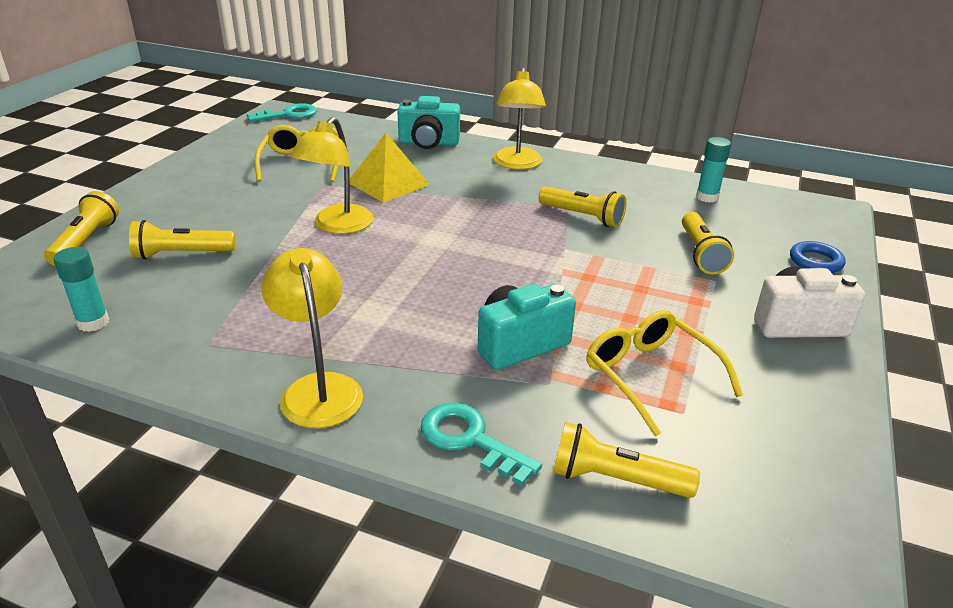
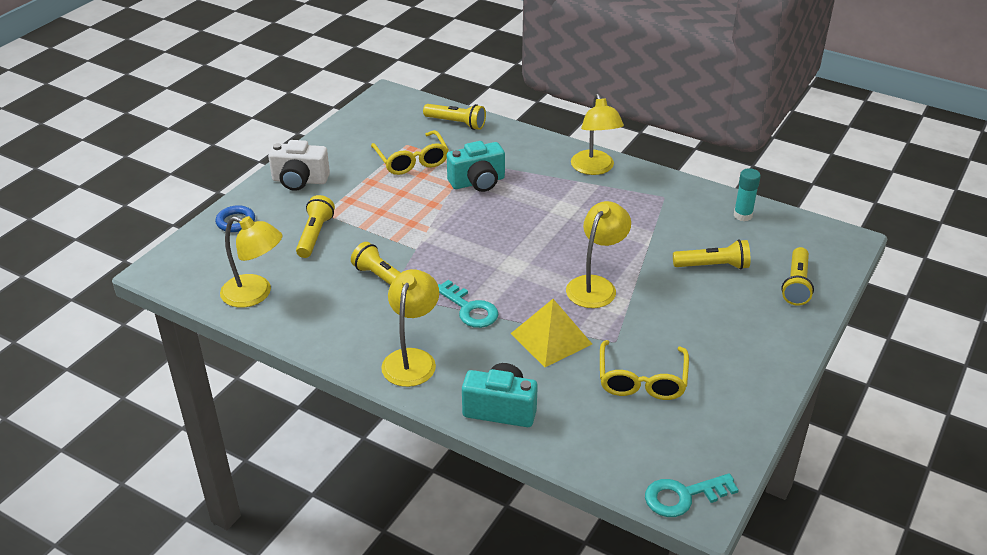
camera: 170 degrees left, 5 degrees up
(470, 439) = (518, 141): turquoise key -> turquoise key (469, 309)
(707, 197) = (255, 294): turquoise glue stick -> yellow lamp

